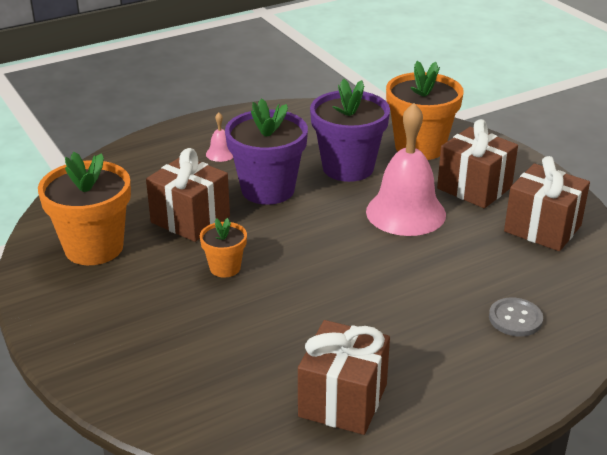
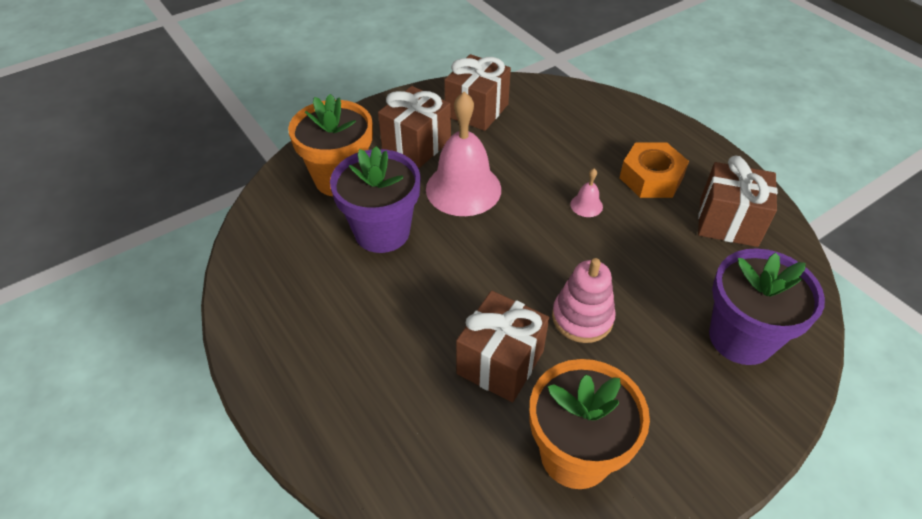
camera: 95 degrees left, 15 degrees up
(221, 153) = (349, 352): pink bell -> pink bell (586, 205)
(225, 268) = (582, 318): orange flower pot -> pink stacking toy
(268, 190) = (431, 297): purple flower pot -> purple flower pot (741, 338)
(426, 348) = (651, 178): none -> orange nut
(515, 319) = (599, 131): grey button -> none

